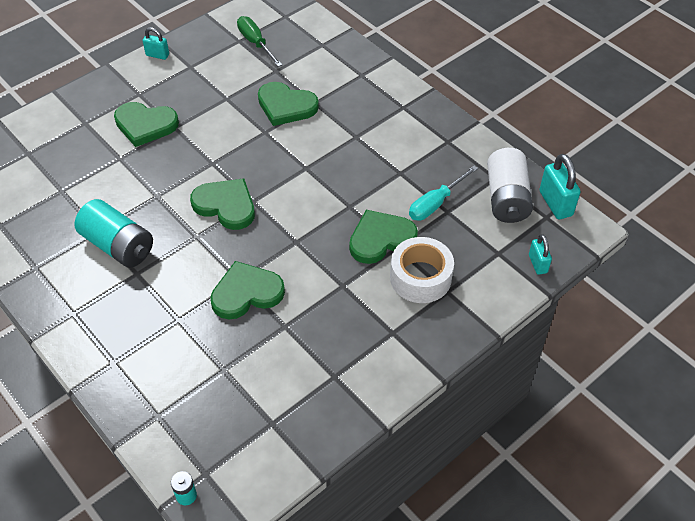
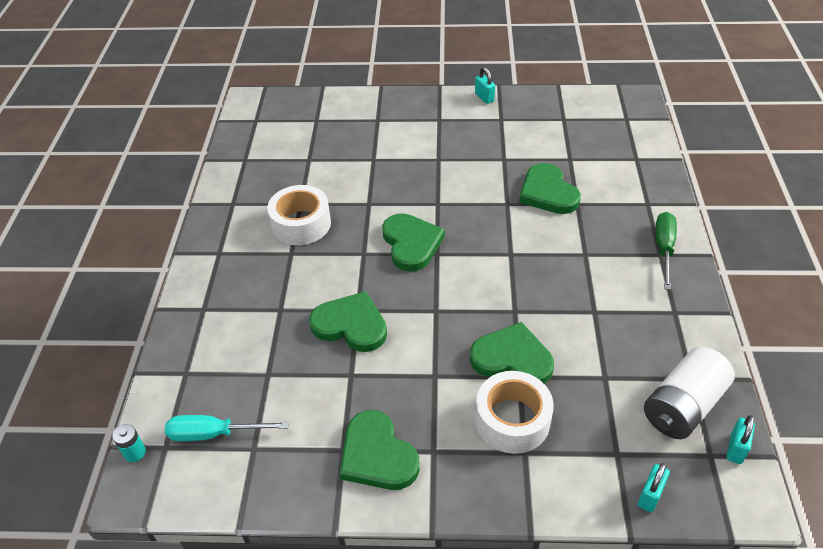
camera: 45 degrees right, 5 degrees down
(118, 246) = (301, 224): turquoise battery -> white tape
(145, 125) = (418, 145): green heart -> green heart (377, 455)
(255, 43) = (576, 128): green screwdriver -> green screwdriver (664, 249)
(436, 203) = (600, 362): turquoise screwdriver -> turquoise screwdriver (214, 434)
(555, 203) = (736, 449): turquoise padlock -> turquoise padlock, size x0.61

